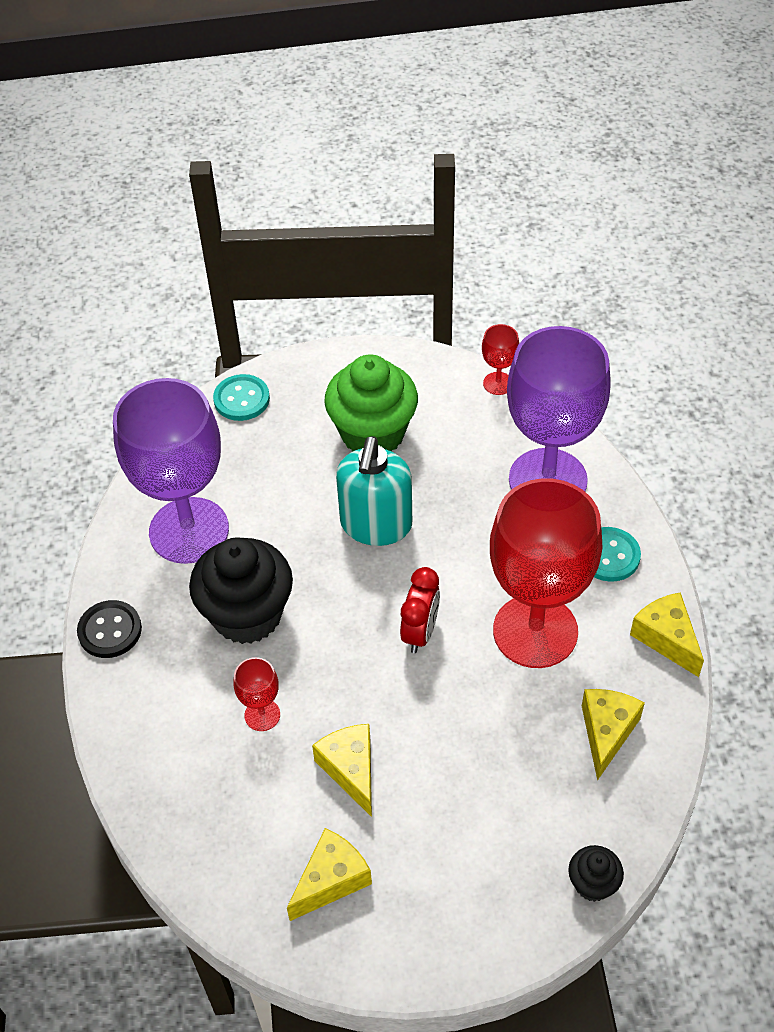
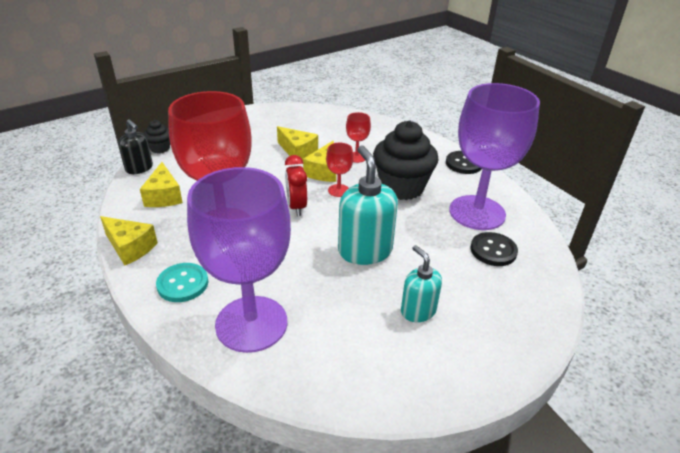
camera: 150 degrees right, 15 degrees down
(227, 470) = (493, 250): none -> black button
(241, 399) = (541, 301): turquoise button -> none
(331, 880) = (283, 124): yellow cheese -> yellow cheese (324, 171)
(373, 434) = (418, 311): green cupcake -> turquoise soap dispenser
(498, 383) = (341, 402): red goblet -> red goblet (338, 190)
(637, 829) = (139, 168): none -> black soap dispenser

